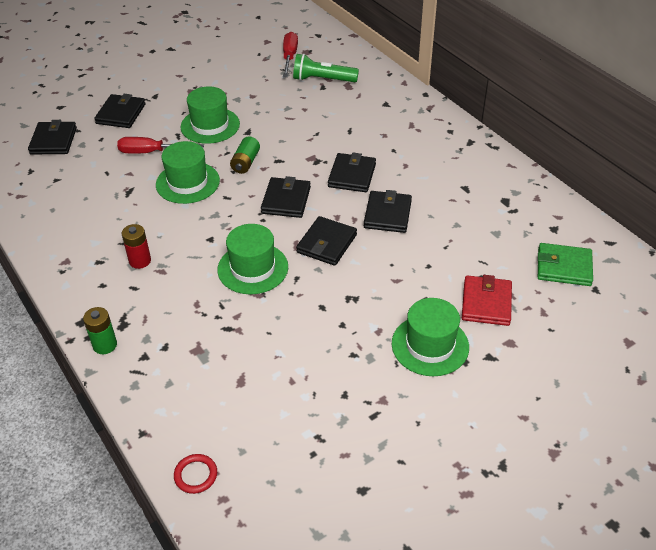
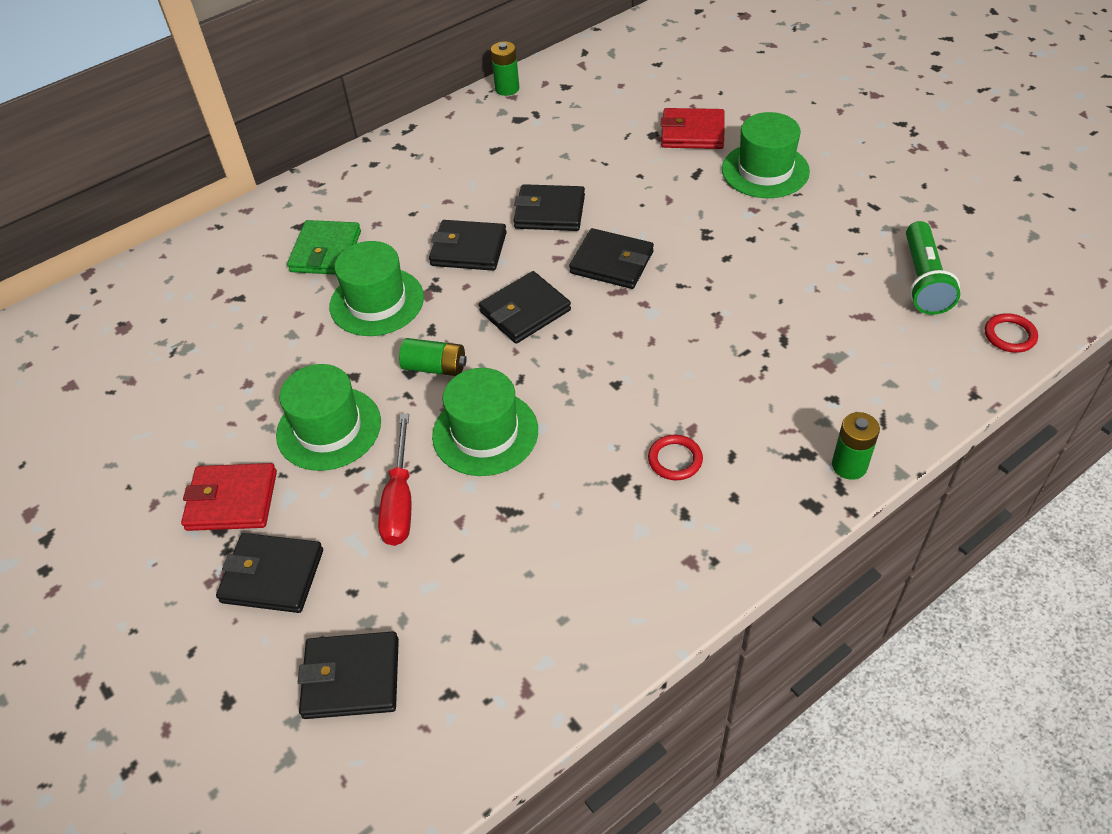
camera: 90 degrees left, 5 degrees up
(140, 261) = (675, 460): red battery -> red ring
(172, 98) = (232, 500): none -> red wallet
(253, 268) = (670, 329): green hat -> green hat (377, 302)
(286, 200) = (525, 311): black wallet -> black wallet turned 45 degrees counterclockwise
(289, 57) = (134, 347): red screwdriver -> none
(323, 80) = (217, 299): green flashlight -> green flashlight (923, 280)
(547, 195) = (507, 89): none -> green battery
(564, 267) = (627, 81): green wallet -> green wallet (326, 251)

